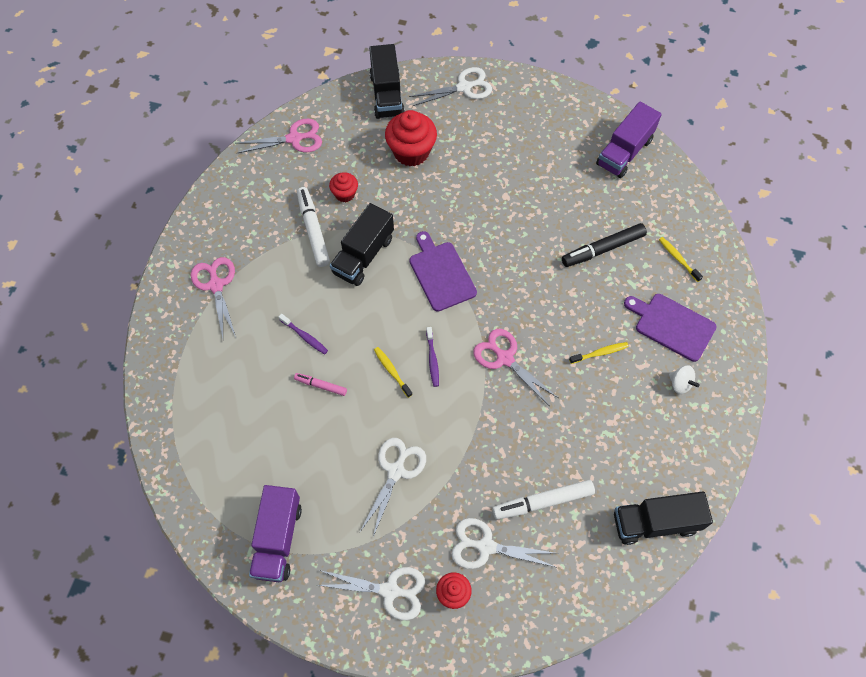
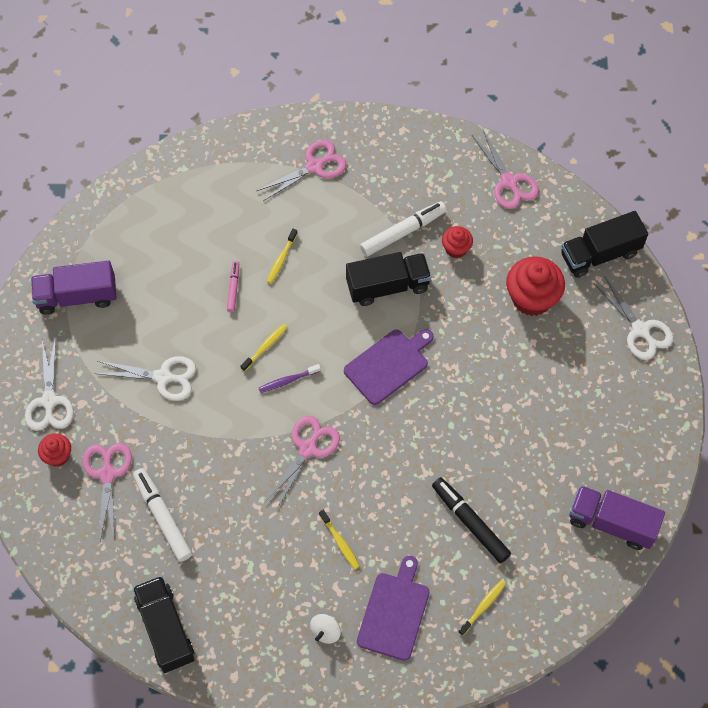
camera: 75 degrees right, 0 degrees up
(305, 336) = (281, 259): purple toothbrush -> yellow toothbrush
(363, 255) = (387, 286): black truck -> black truck turned 150 degrees clockwise
(486, 546) = (107, 474): white scissors -> pink scissors

